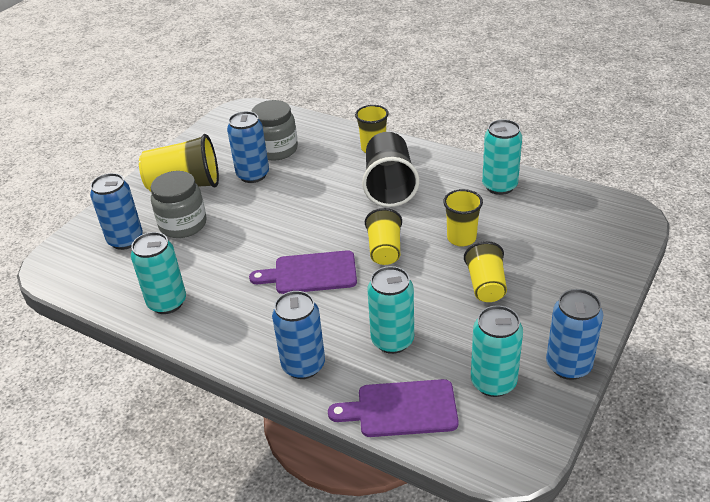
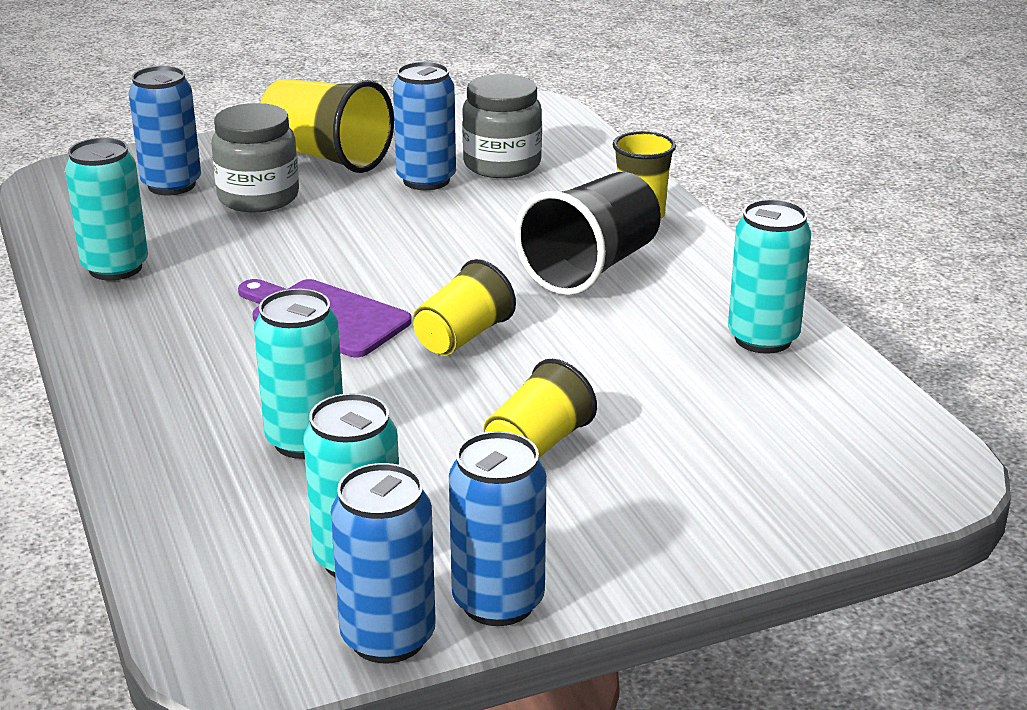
camera: 35 degrees right, 10 degrees down
(303, 365) = (157, 408): blue can -> blue can (388, 638)
(401, 409) = (193, 519): purple cutting board -> none
(461, 238) = (595, 374): yellow cup -> none

